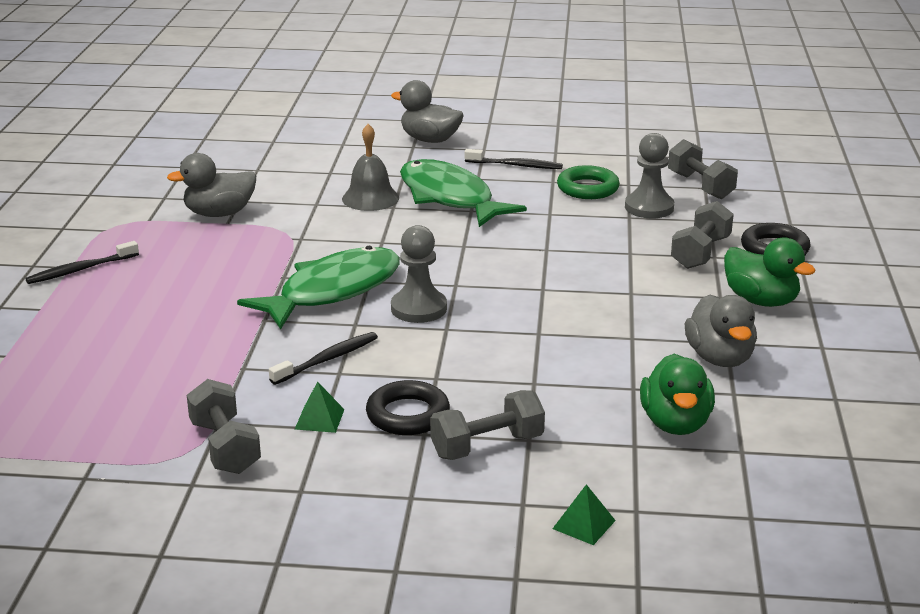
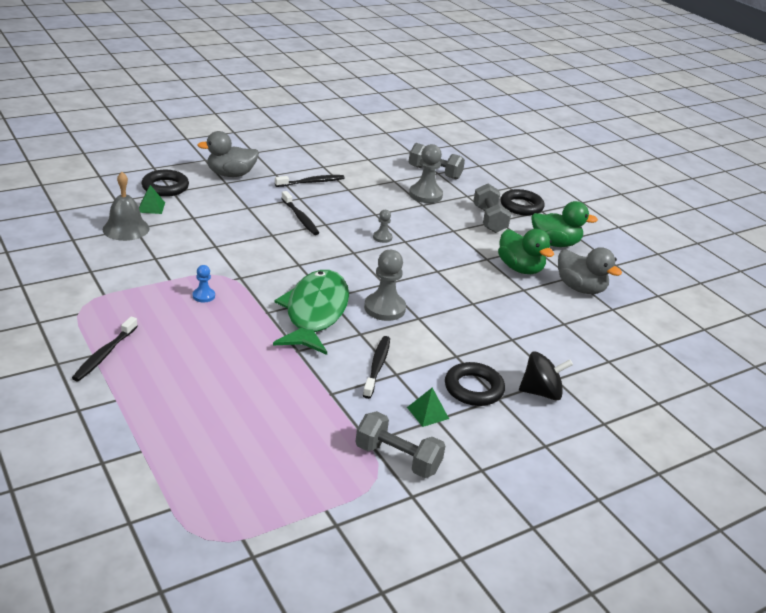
camera: 40 degrees left, 5 degrees up
(219, 213) = (154, 273): grey duck -> none
(239, 245) = (203, 296): none -> blue pawn
(340, 138) = (165, 187): none -> black ring
(370, 198) = (248, 231): grey bell -> grey bell (126, 229)
(449, 198) = (300, 218): green fish -> black toothbrush
(487, 446) = (541, 392): grey dumbbell -> black spinning top
(522, 239) = (382, 237): none -> grey pawn
(583, 524) = (647, 423): green pyramid -> green pyramid (151, 207)
(588, 188) = (375, 189): green ring -> none
(675, 423) = (610, 339): green duck -> green duck (520, 268)

